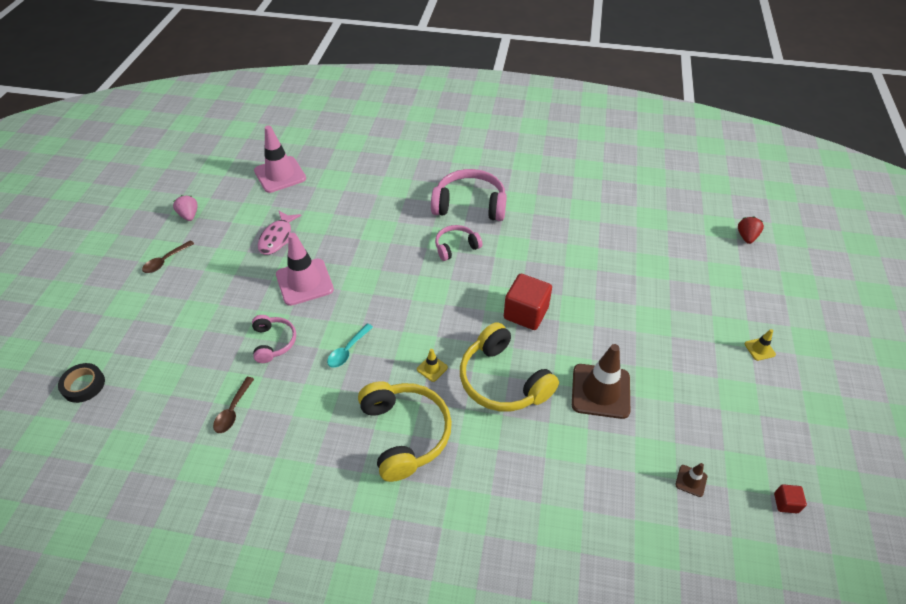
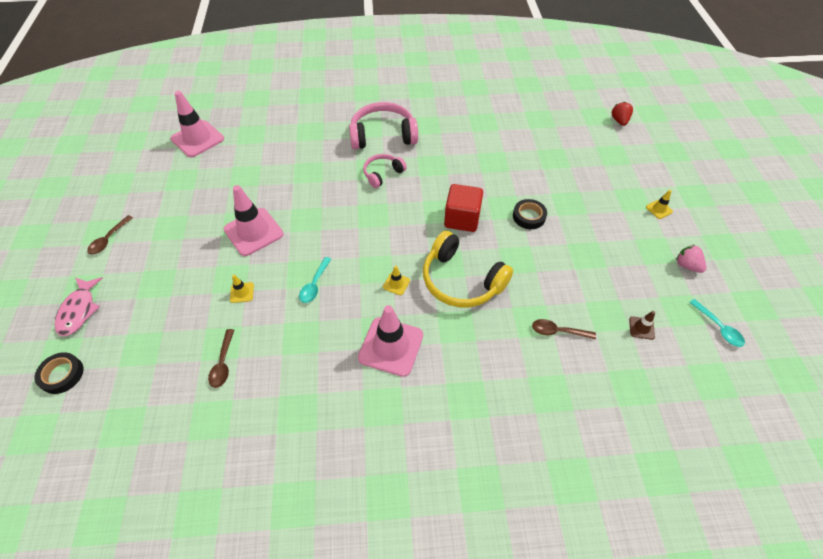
camera: 15 degrees left, 5 degrees up
(189, 215) = (119, 192): pink strawberry -> pink strawberry (687, 265)
(273, 342) = (242, 292): pink headphones -> yellow traffic cone
(277, 238) = (214, 197): pink fish -> pink fish (79, 310)
(405, 434) = (391, 346): yellow headphones -> pink traffic cone
(591, 461) = (557, 331): none -> brown spoon
(600, 391) = (545, 271): brown traffic cone -> none
(601, 326) = (529, 216): none -> black tape
(785, 503) = (718, 328): red cube -> turquoise spoon

